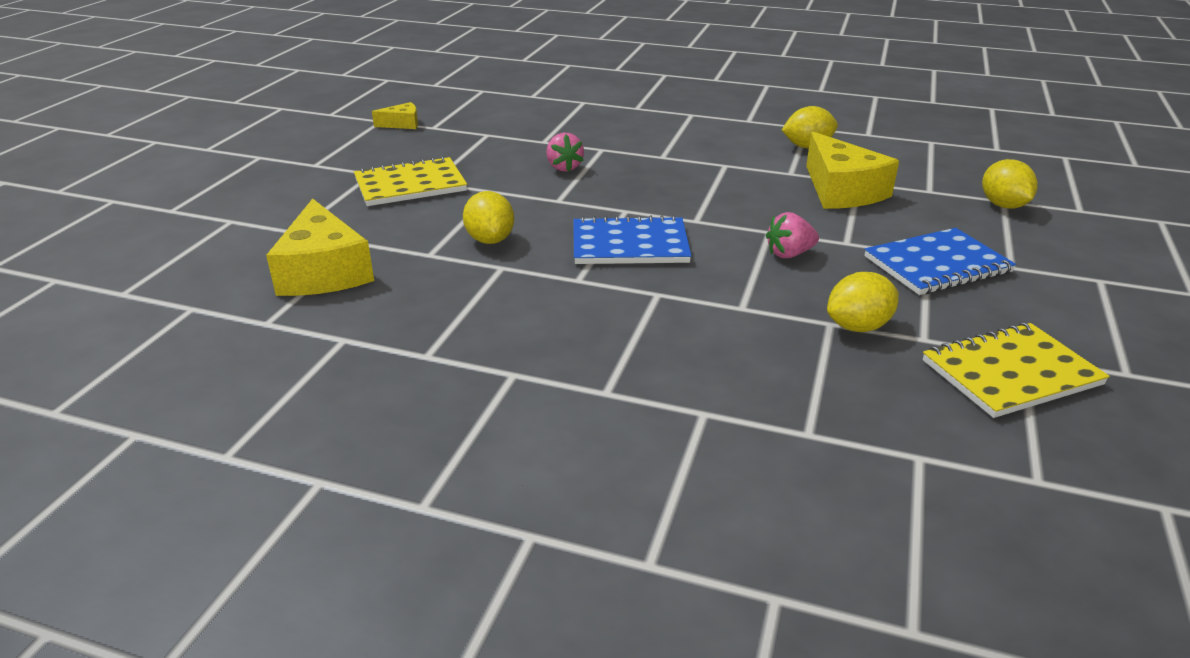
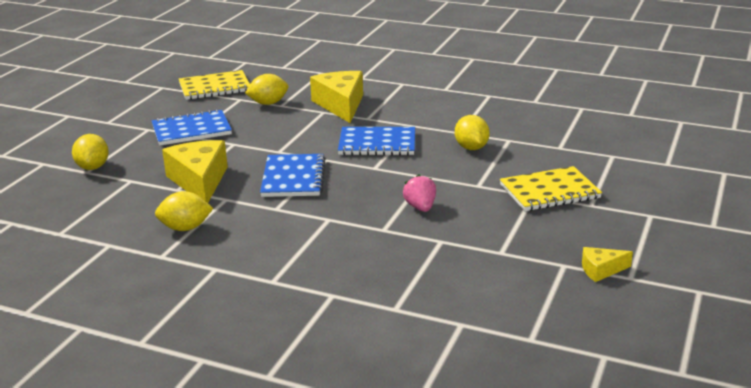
camera: 175 degrees left, 5 degrees down
(324, 271) = (570, 131): yellow cheese -> yellow cheese (341, 105)
(726, 196) = (293, 178): none -> blue notebook
(789, 254) = (277, 137): pink strawberry -> none

